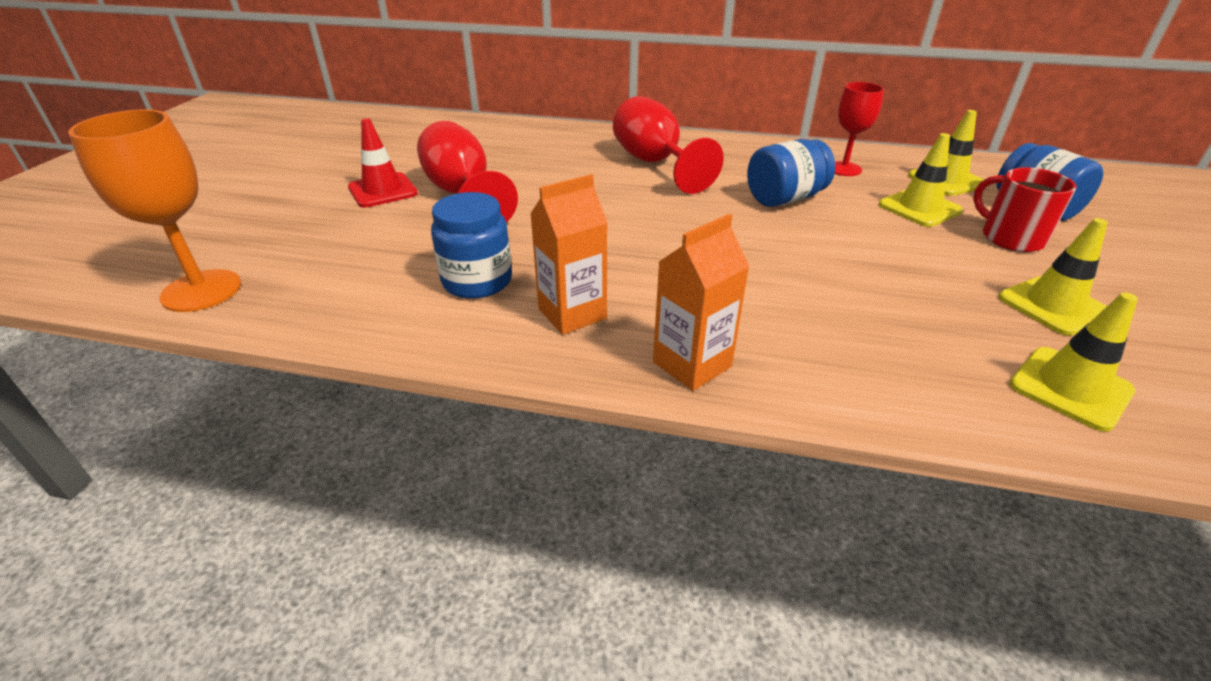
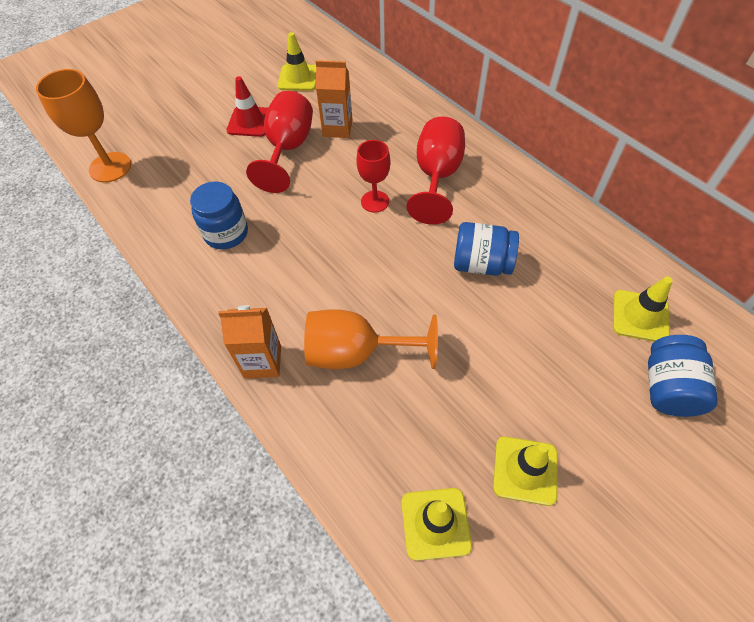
camera: 40 degrees right, 20 degrees up
(572, 314) = (245, 287): orange carton -> orange carton (337, 128)
(779, 305) = (356, 353): none -> orange goblet
(844, 169) = (571, 257): red goblet -> red goblet (375, 201)
(919, 208) = (569, 331): yellow traffic cone -> yellow traffic cone (298, 78)
(1010, 238) = (594, 401): red mug -> none

